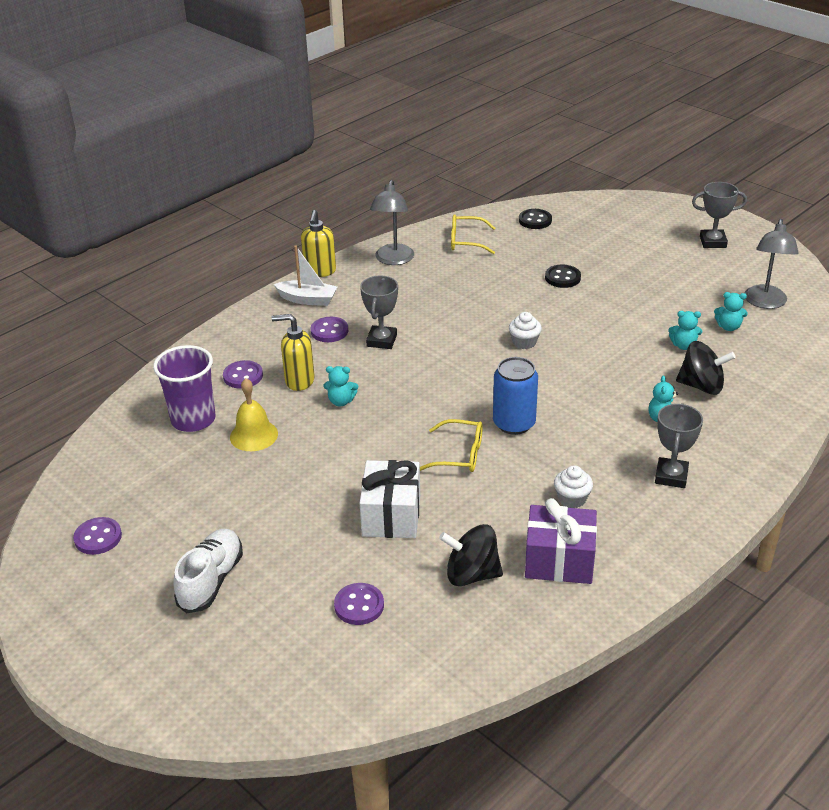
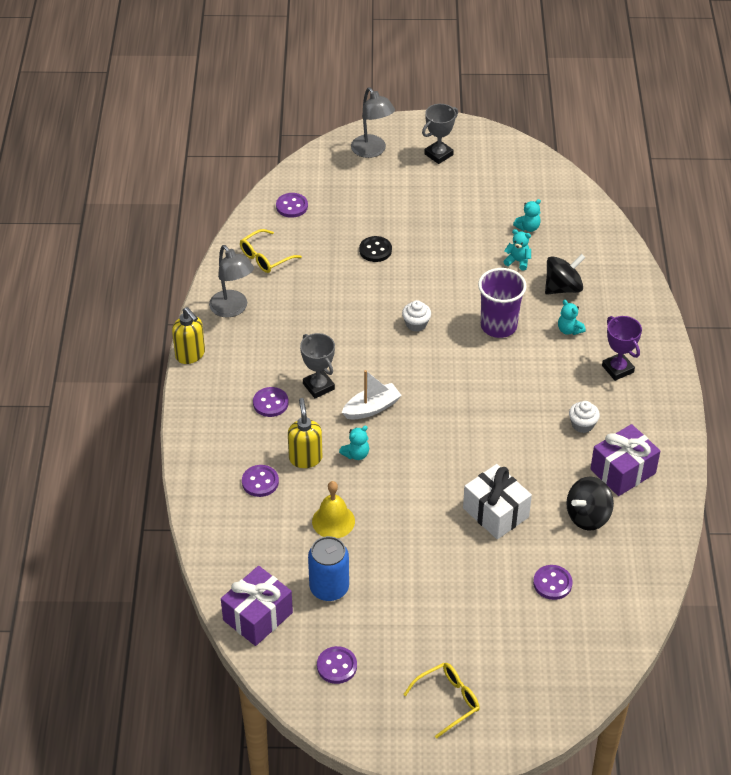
camera: 45 degrees left, 10 degrees up
(101, 462) = (258, 616): none -> purple gift
(193, 419) = (274, 540): purple cup -> purple cup (498, 326)
(211, 580) = (448, 636): white shoe -> none
(299, 381) = (305, 458): yellow soap dispenser -> yellow soap dispenser turned 120 degrees clockwise
(307, 299) = (216, 386): white boat -> white boat (371, 408)
(459, 454) = (482, 441): yellow glasses -> yellow glasses (447, 701)
(514, 423) = (486, 394): blue can -> blue can (329, 588)
(535, 220) = (292, 206): black button -> purple button
(671, 476) = (617, 369): grey trophy -> purple trophy
(683, 345) = (518, 261): turquoise teddy bear -> turquoise teddy bear turned 120 degrees counterclockwise
(765, 303) = (528, 192): grey lamp -> grey lamp (372, 151)

